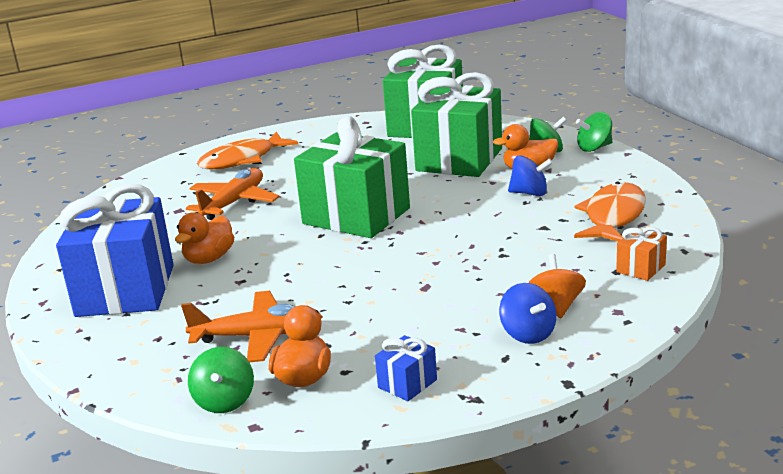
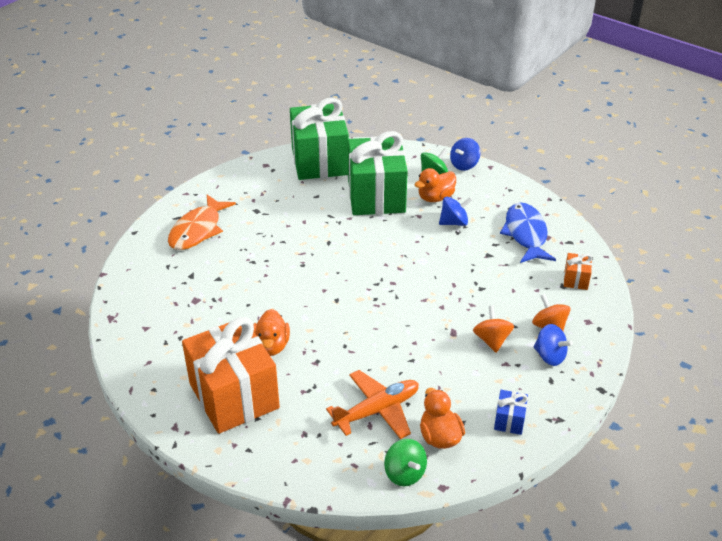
camera: 30 degrees left, 15 degrees up
(125, 290) = (234, 396): blue gift -> orange gift
(234, 203) = (236, 281): orange plane -> none
(356, 216) = (347, 274): green gift -> none
(466, 303) = (492, 340): none -> orange spinning top
(594, 148) = (464, 165): green spinning top -> blue spinning top
(613, 217) = (526, 234): orange fish -> blue fish

